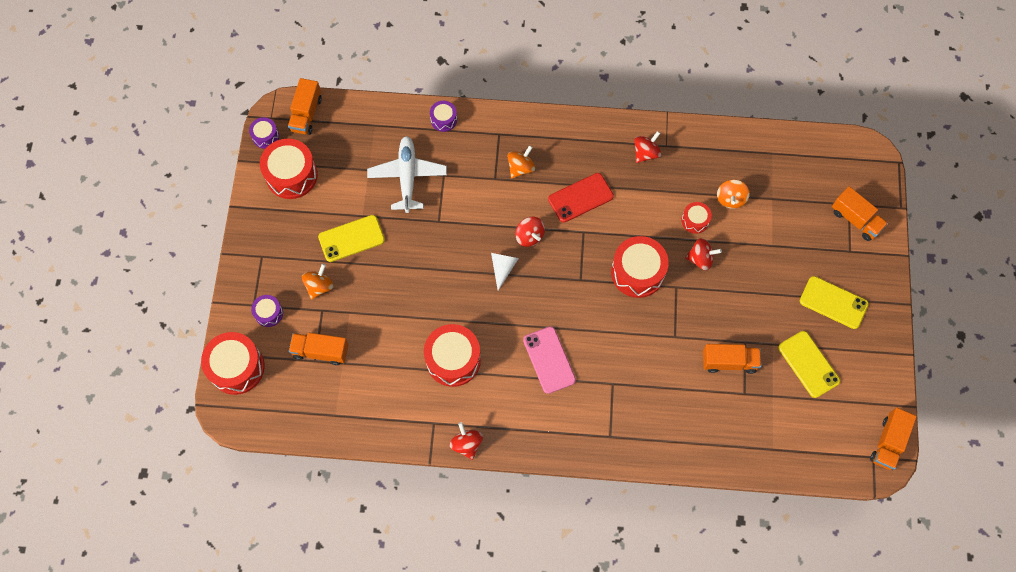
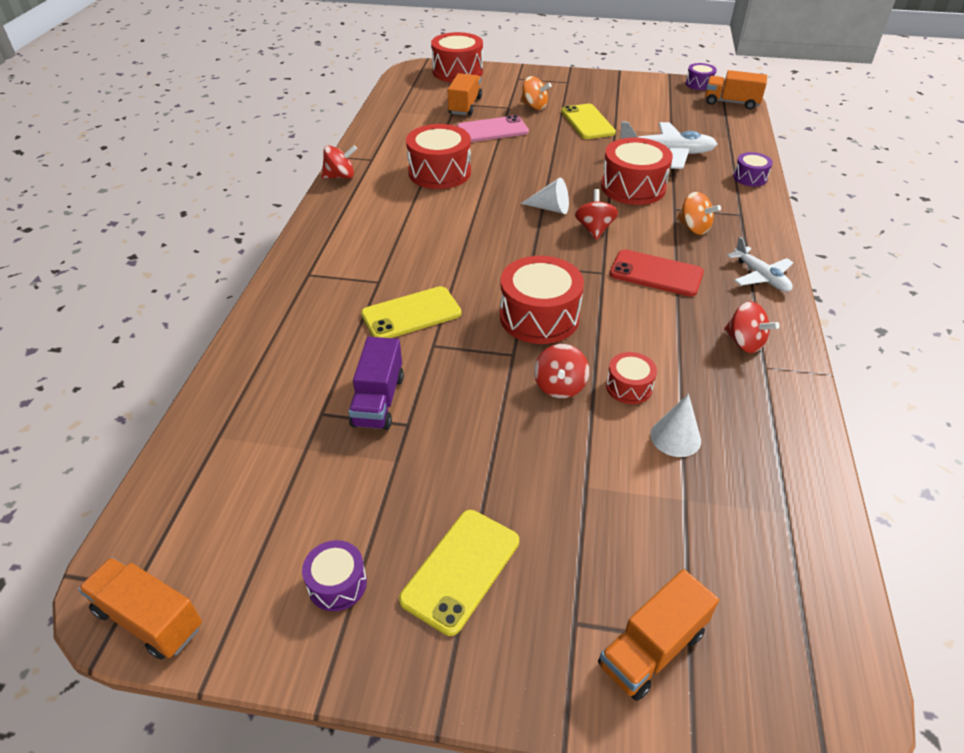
camera: 95 degrees right, 25 degrees down
(269, 313) = (508, 84): purple drum -> purple drum (337, 584)
(291, 175) = (657, 95): red drum -> red drum (633, 187)
(529, 236) = (594, 229): red spinning top -> red spinning top turned 120 degrees clockwise
(549, 360) = (424, 234): pink phone -> pink phone (492, 130)
(576, 133) = (761, 277): none -> white plane
(580, 198) = (656, 273): red phone -> red phone turned 45 degrees counterclockwise
(729, 362) = (378, 400): orange truck -> purple truck
(730, 199) = (675, 437): orange spinning top -> white cone
(808, 364) = (346, 508): yellow phone -> yellow phone (411, 314)

